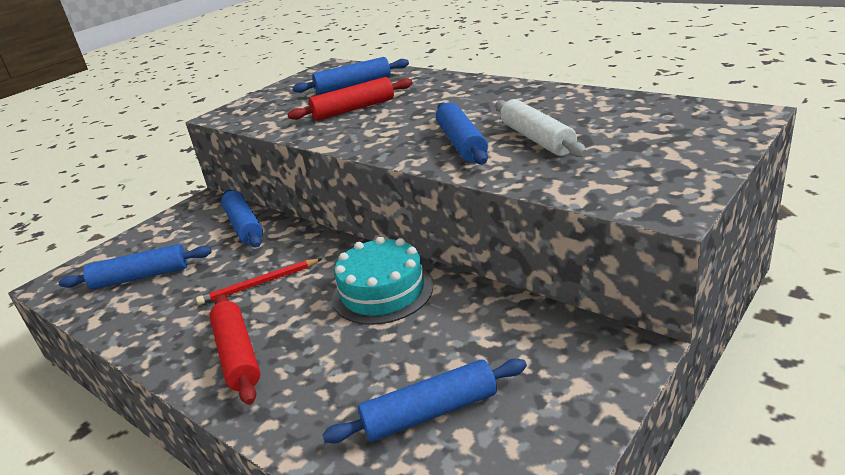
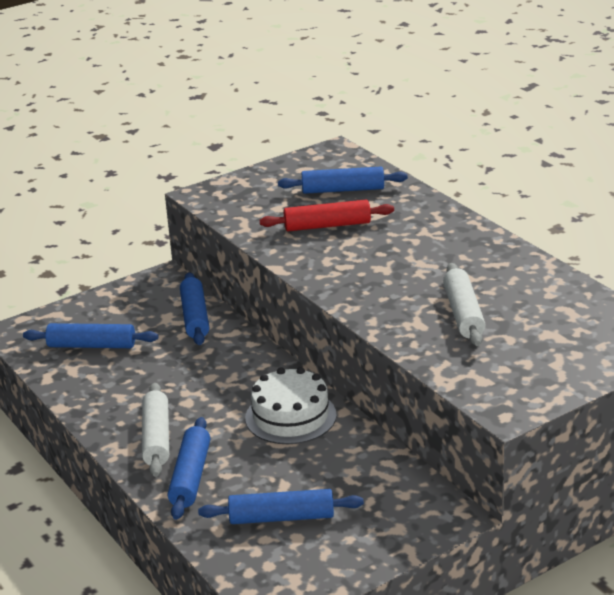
camera: 15 degrees right, 0 degrees up
(238, 355) = (156, 438): red rolling pin -> white rolling pin
(259, 284) = (191, 381): red pencil -> none
(382, 291) = (290, 416): turquoise cake -> white cake
(461, 143) = (398, 299): blue rolling pin -> blue rolling pin (191, 476)

